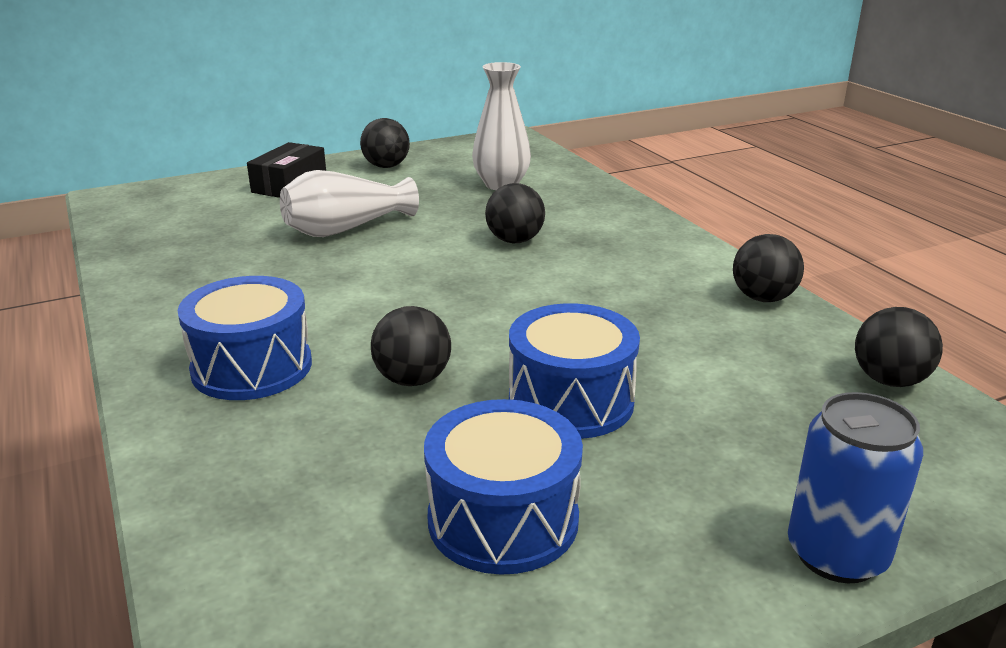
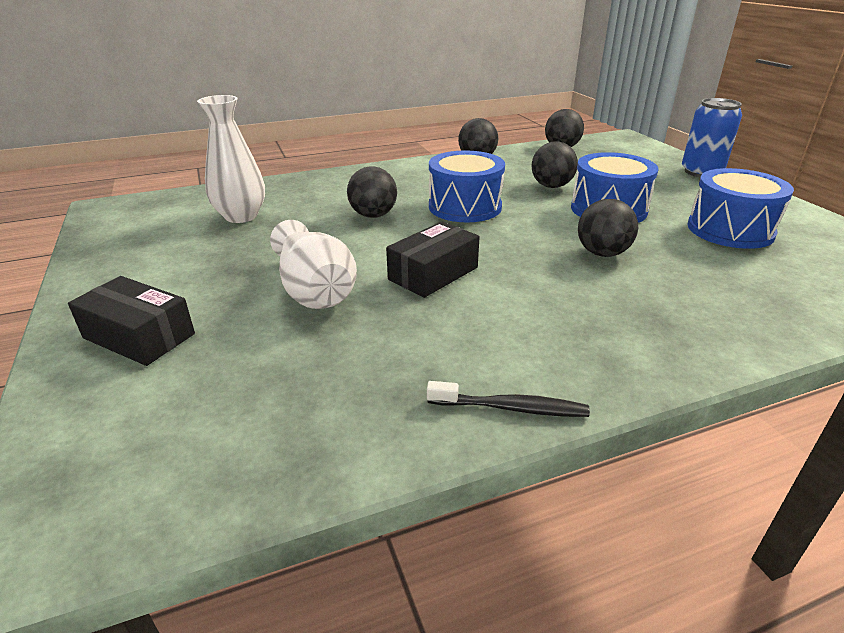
camera: 85 degrees left, 5 degrees up
(140, 312) = (511, 408): none -> black toothbrush
(252, 367) = (607, 320): blue drum -> blue drum (465, 207)
(369, 276) = (433, 273): none -> black box
(386, 166) = (132, 272): black ball -> black ball (551, 186)

